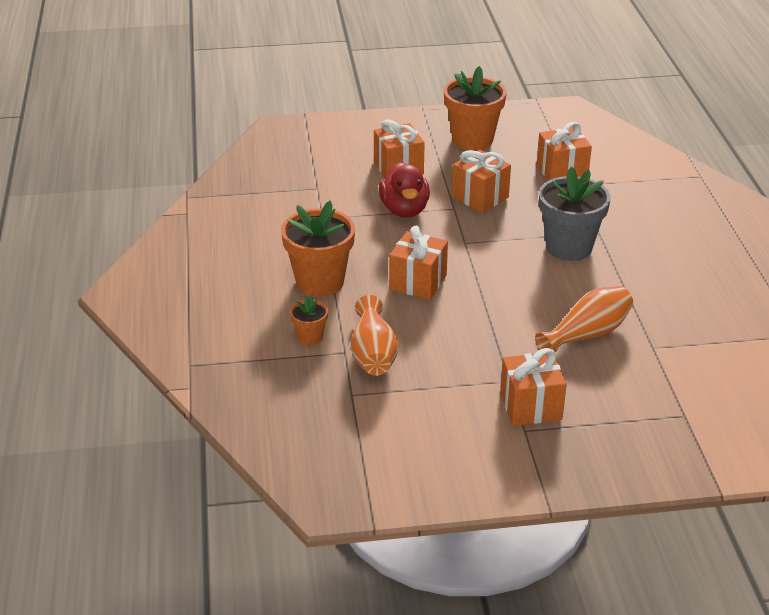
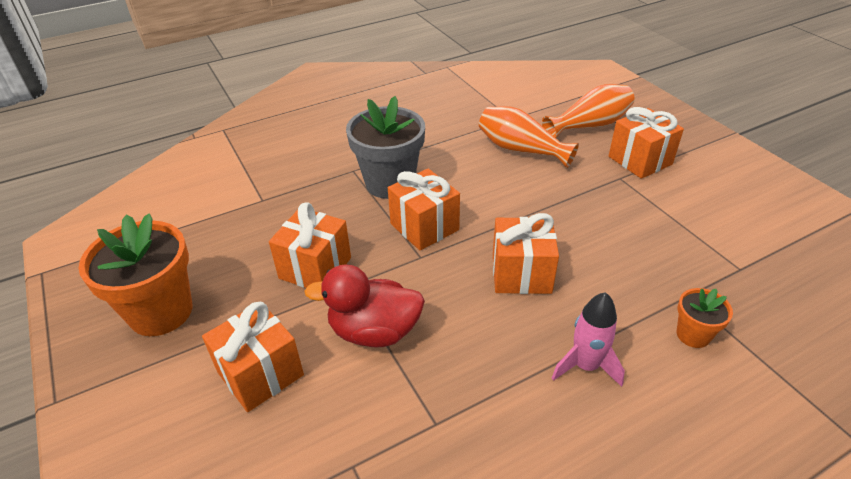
camera: 110 degrees left, 5 degrees up
(320, 282) = (585, 366): orange flower pot -> pink rocket
(373, 354) = (669, 272): orange vase -> orange vase (590, 125)
(404, 210) = (374, 331): red duck -> red duck turned 150 degrees counterclockwise
(562, 171) = (234, 215): orange gift -> orange gift (424, 227)

